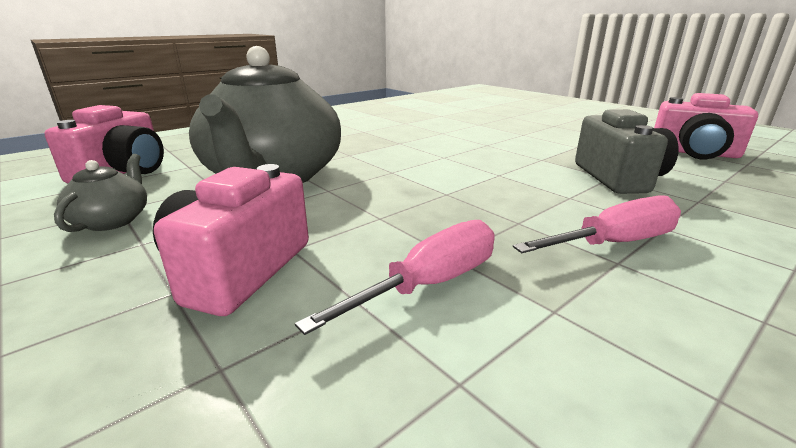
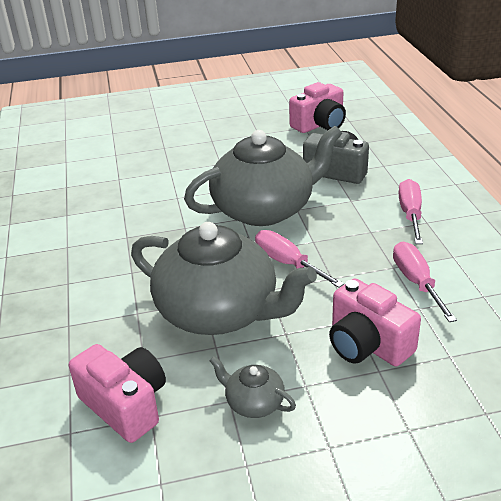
camera: 60 degrees left, 10 degrees up
(386, 189) = (288, 263): none -> pink screwdriver
(475, 162) = (265, 209): none -> grey teapot

